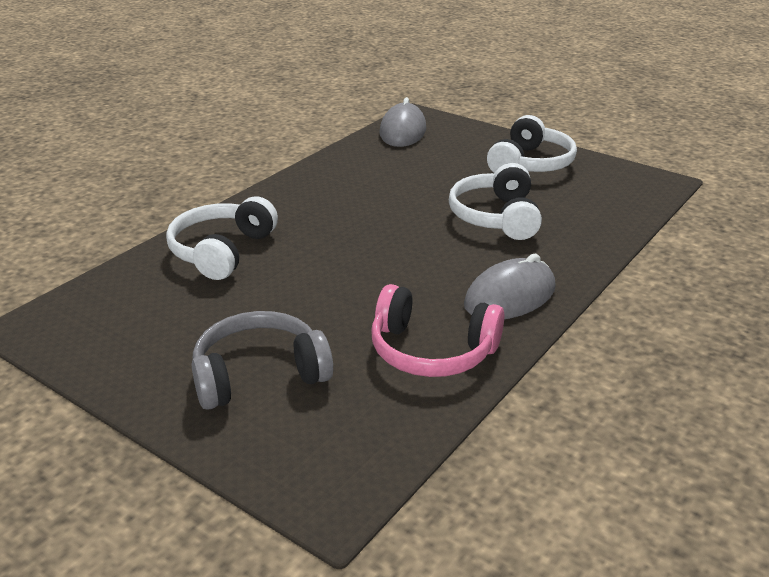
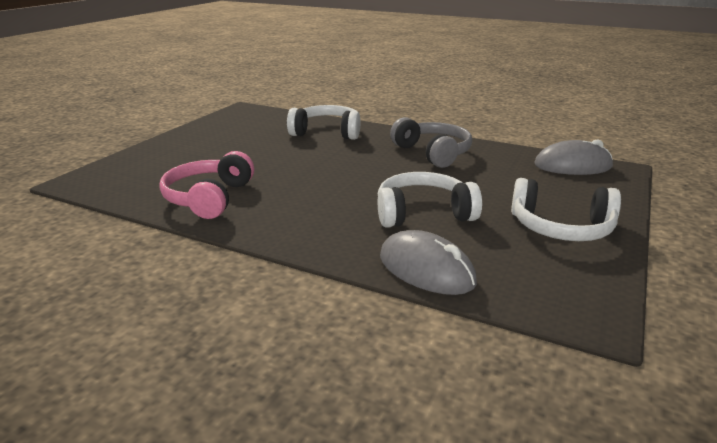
camera: 80 degrees right, 5 degrees down
(259, 374) = (192, 155): grey headphones -> grey headphones (433, 153)
(510, 297) = (283, 223): grey mouse -> grey mouse (426, 269)

